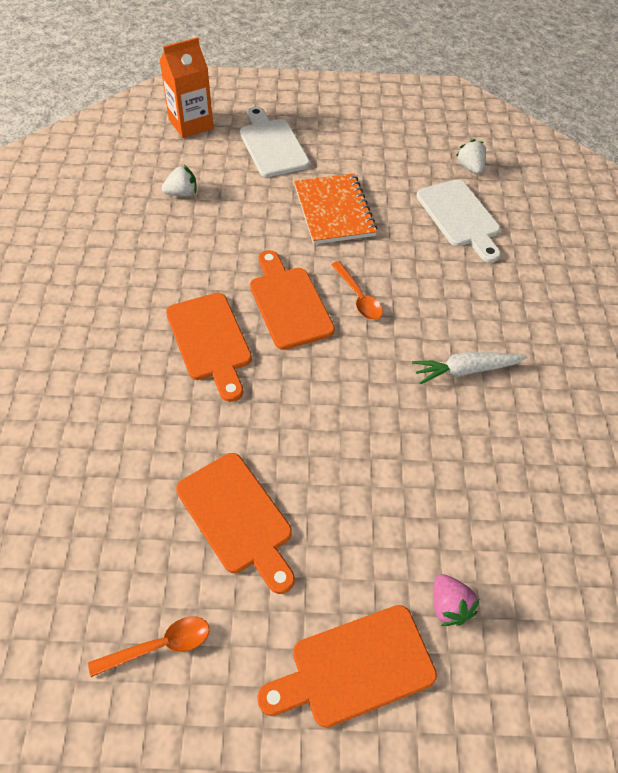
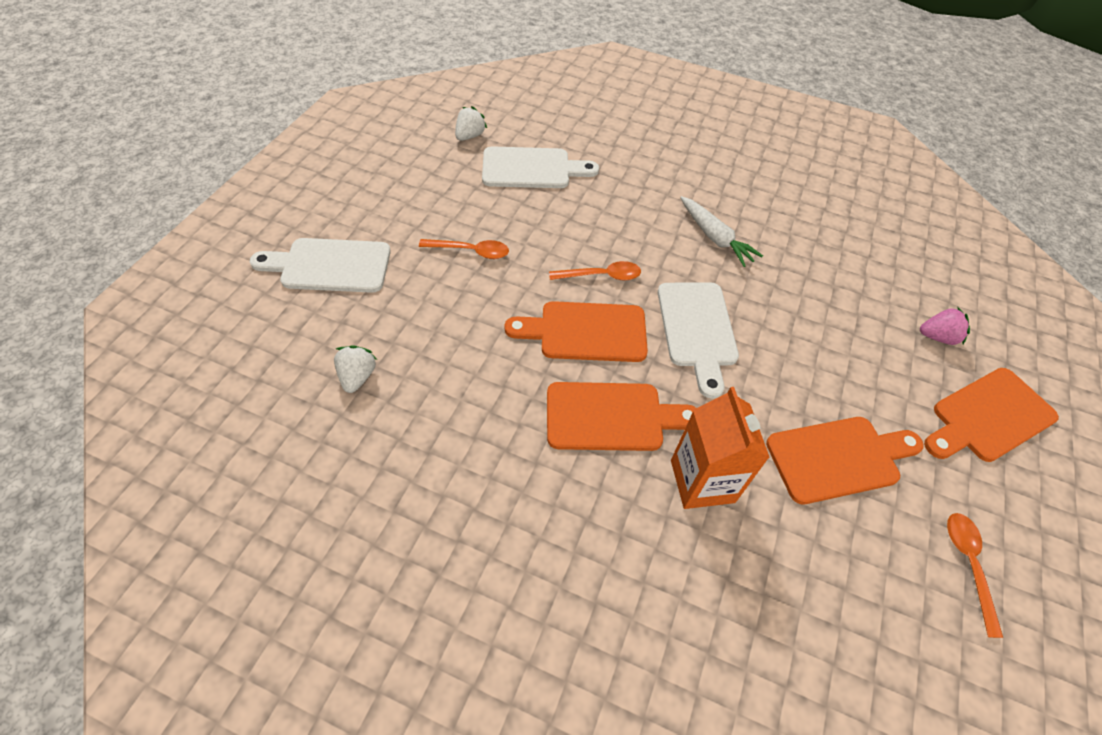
camera: 70 degrees left, 0 degrees up
(191, 124) = (228, 330): orange carton -> orange carton (702, 481)
(334, 211) = (471, 251): orange notebook -> orange spoon
(334, 380) = (697, 330): none -> white cutting board
(355, 668) = (989, 417): orange cutting board -> orange cutting board turned 60 degrees clockwise
(466, 370) = (714, 237): white carrot -> white carrot turned 45 degrees counterclockwise
(470, 167) = (470, 136): white strawberry -> white strawberry turned 120 degrees clockwise

